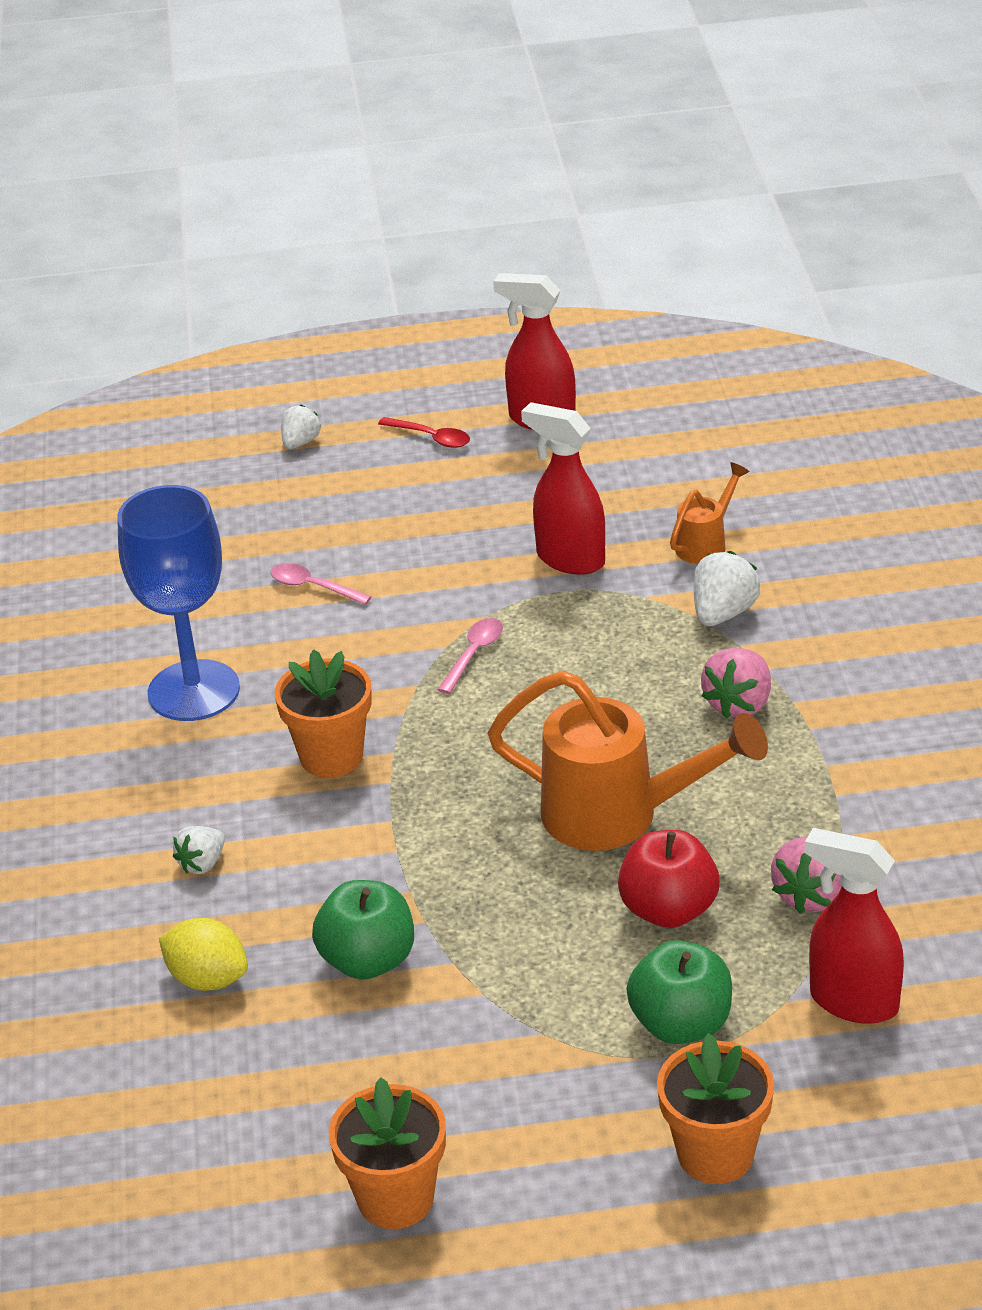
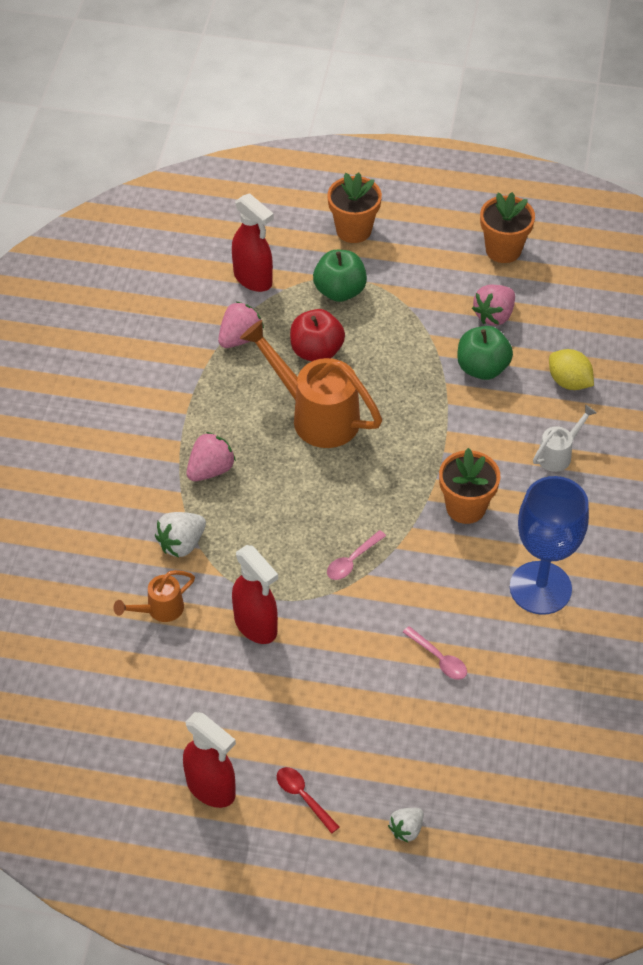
camera: 165 degrees left, 15 degrees up
(202, 864) = (559, 454): white strawberry -> white watering can
(374, 1059) = (494, 315): none -> pink strawberry

